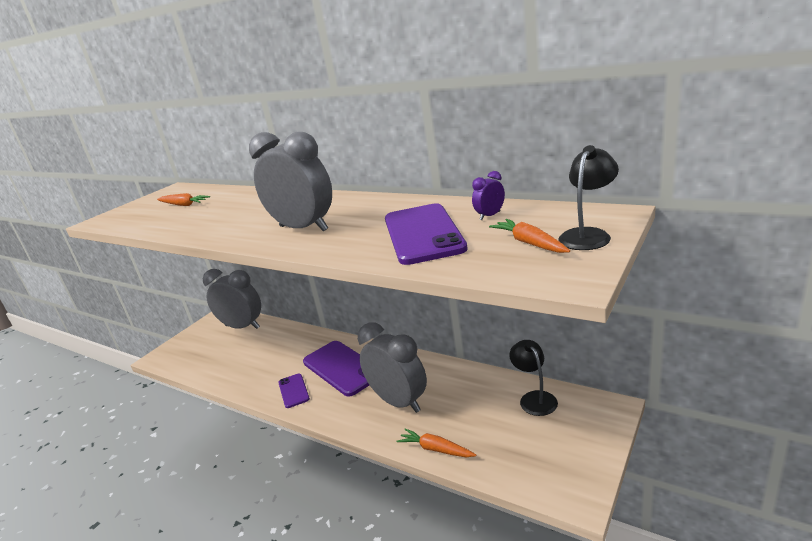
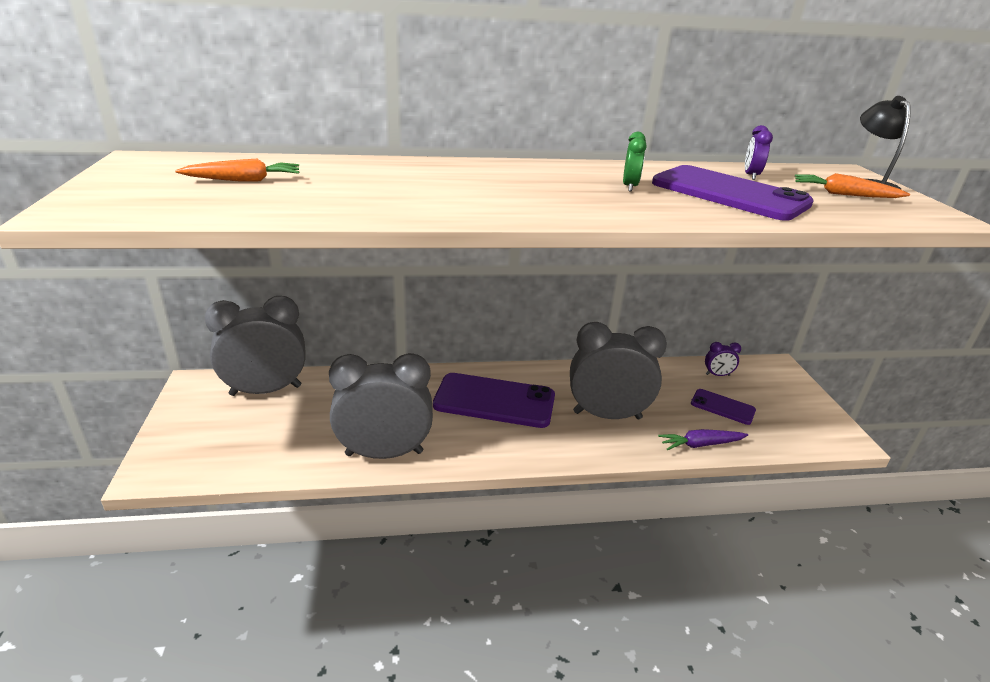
camera: 45 degrees left, 5 degrees up
(293, 391) = (467, 443): purple phone -> purple phone (722, 407)
(303, 228) = (566, 197): grey clock -> grey clock (384, 453)
(364, 222) = (629, 187): none -> green clock
(435, 449) = (700, 444): orange carrot -> purple carrot
(534, 398) = (717, 375): black lamp -> purple clock

